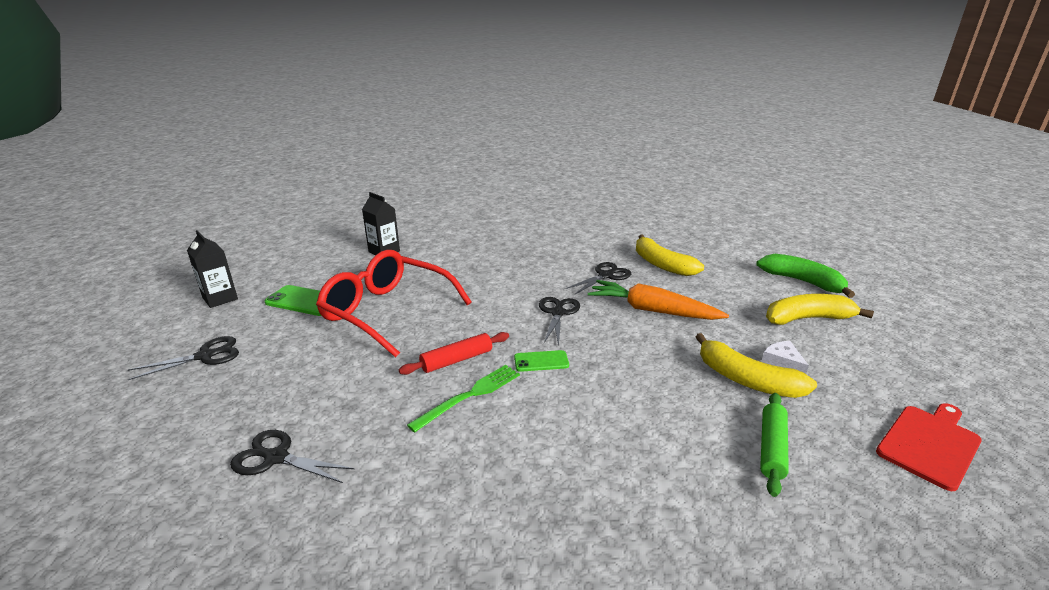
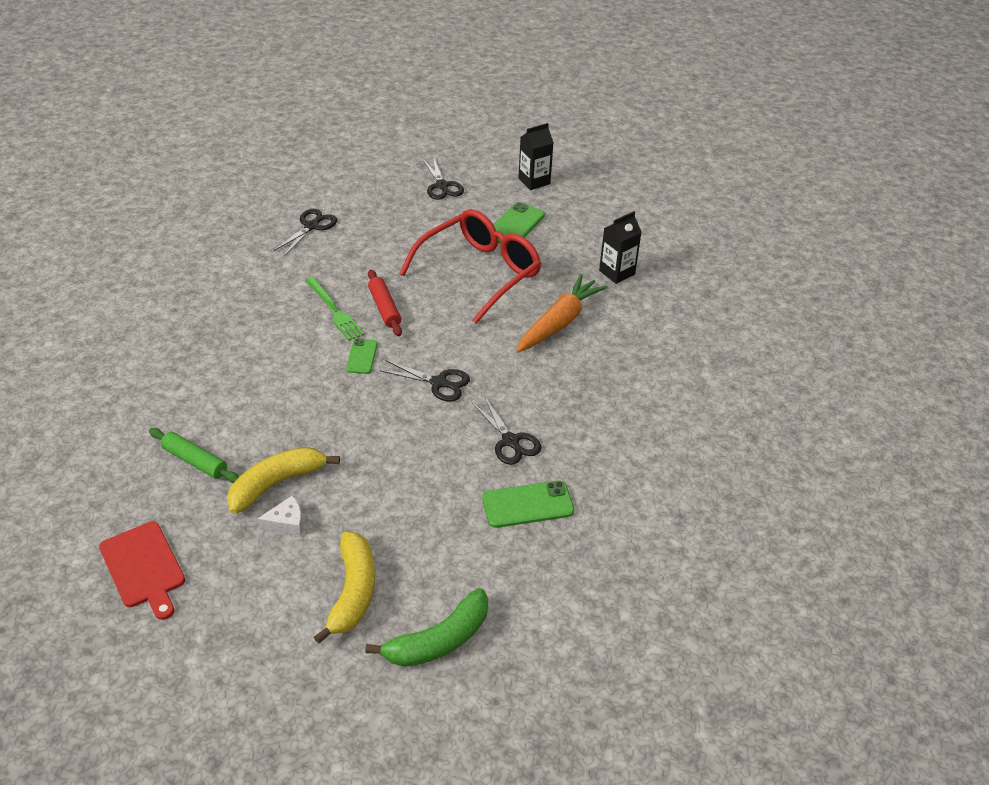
camera: 100 degrees right, 15 degrees up
(652, 310) = (419, 457): orange carrot -> orange carrot (559, 322)
(661, 264) = (528, 505): yellow banana -> green phone

